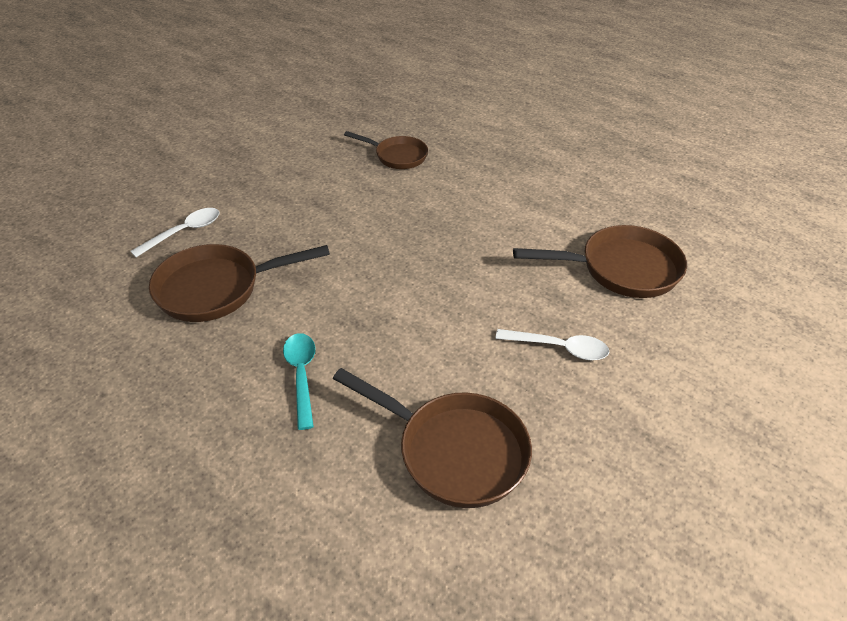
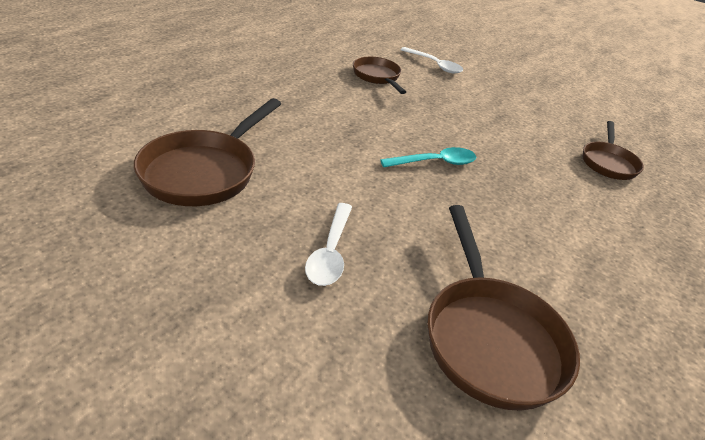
camera: 80 degrees right, 5 degrees down
(217, 289) = (377, 77): brown pan -> brown pan, size x0.63
(301, 376) = (291, 107): turquoise spoon -> turquoise spoon (435, 163)

